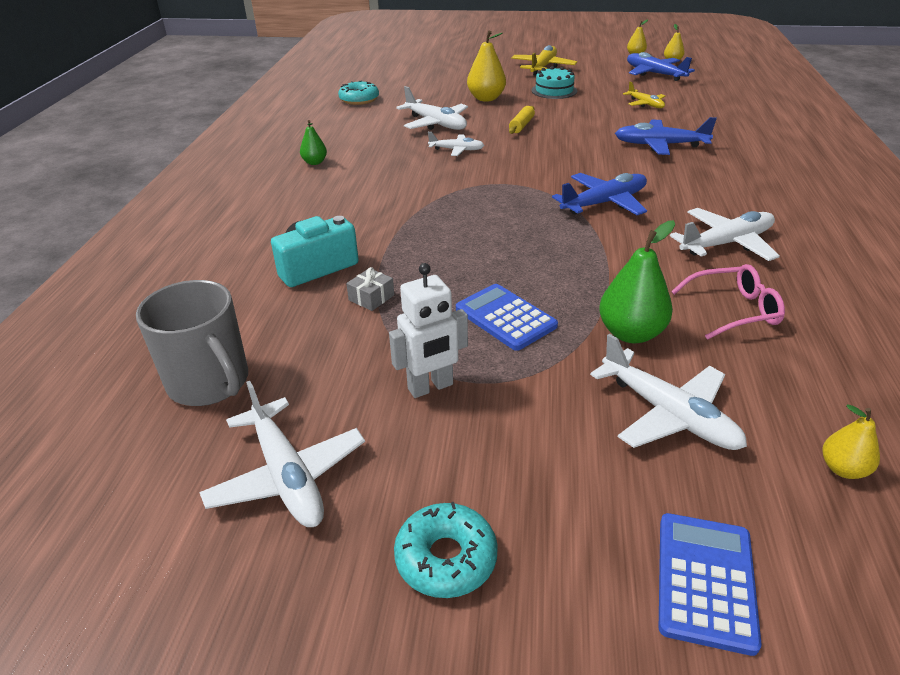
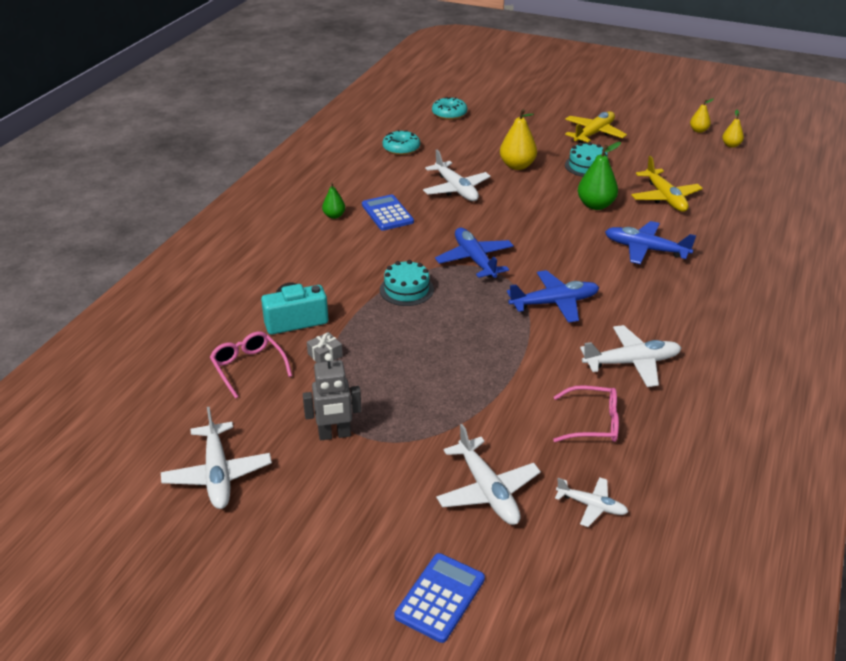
camera: 15 degrees right, 0 degrees up
(210, 383) = (190, 399): grey mug -> none
(277, 329) = (248, 367): none -> pink glasses
(430, 387) = (334, 435): white robot -> grey robot
(434, 216) = (406, 289): none -> turquoise cake
(446, 558) = (291, 546): turquoise donut -> turquoise donut (449, 114)
(456, 150) = (459, 223): white plane -> white plane (591, 505)
(505, 318) = (414, 392): blue calculator -> blue calculator (387, 213)
(521, 126) = (532, 204): yellow rolling pin -> none
(631, 333) = (500, 425): green pear -> green pear (595, 205)
(645, 104) = (665, 197): yellow plane -> yellow plane, size x1.66
(654, 74) = (700, 160): blue plane -> blue plane (475, 260)
(843, 469) = (582, 555): yellow pear -> none

